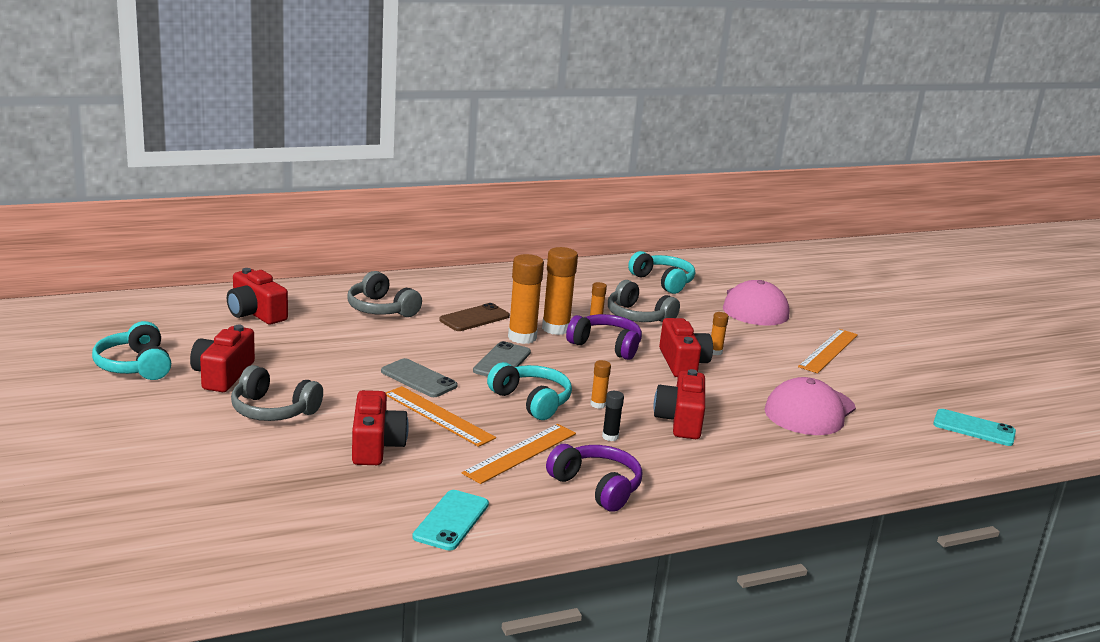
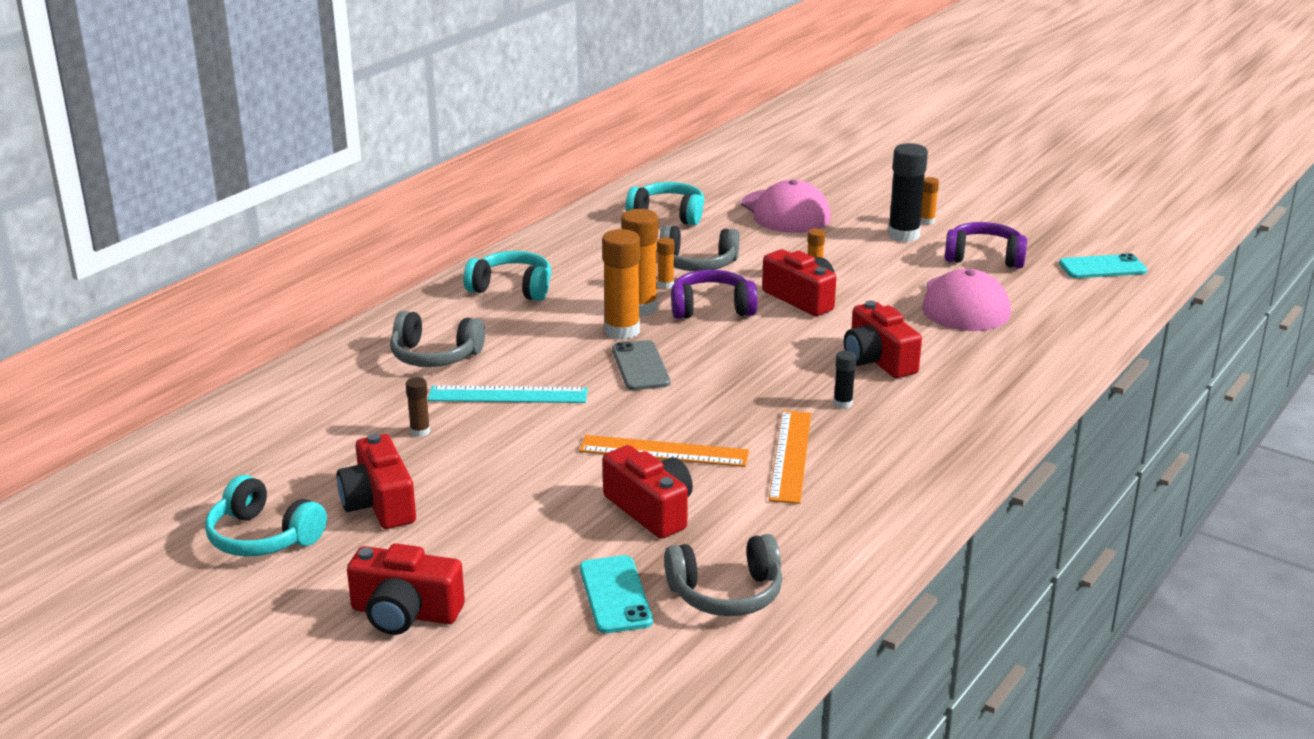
camera: 30 degrees left, 5 degrees up
(255, 313) = (304, 416): red camera -> red camera (405, 613)
(273, 410) = (494, 519): grey headphones -> grey headphones (726, 593)
(307, 346) = (420, 431): none -> brown glue stick
(391, 346) = (508, 395): none -> turquoise ruler
(418, 379) = (588, 419): grey phone -> none
(451, 520) = (826, 552): turquoise phone -> turquoise phone (615, 595)
(474, 318) = (545, 328): brown phone -> none
(531, 401) = (726, 397): turquoise headphones -> turquoise headphones (512, 288)
(597, 487) = (899, 459): purple headphones -> purple headphones (984, 257)
(598, 404) = (788, 375): orange glue stick -> orange glue stick (927, 221)
(828, 350) = (903, 235): orange ruler -> black glue stick

